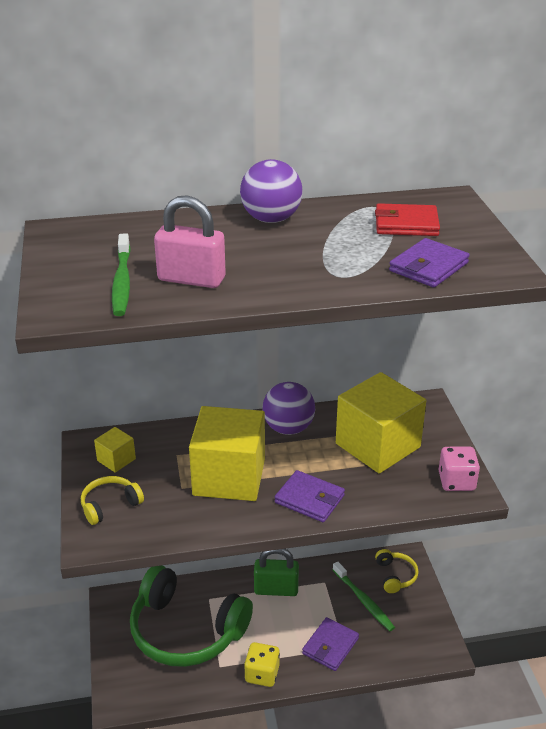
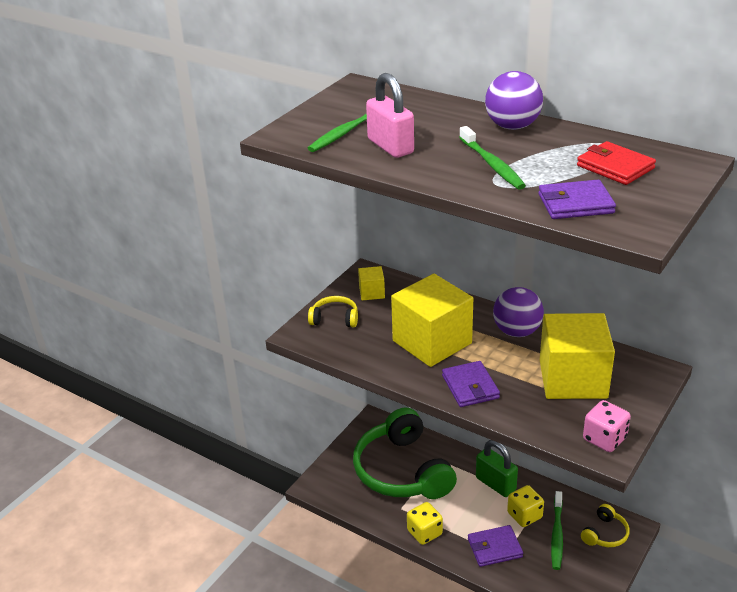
camera: 45 degrees right, 0 degrees up
(309, 260) = (492, 164): none -> green toothbrush
(325, 601) = (524, 515): none -> yellow dice

